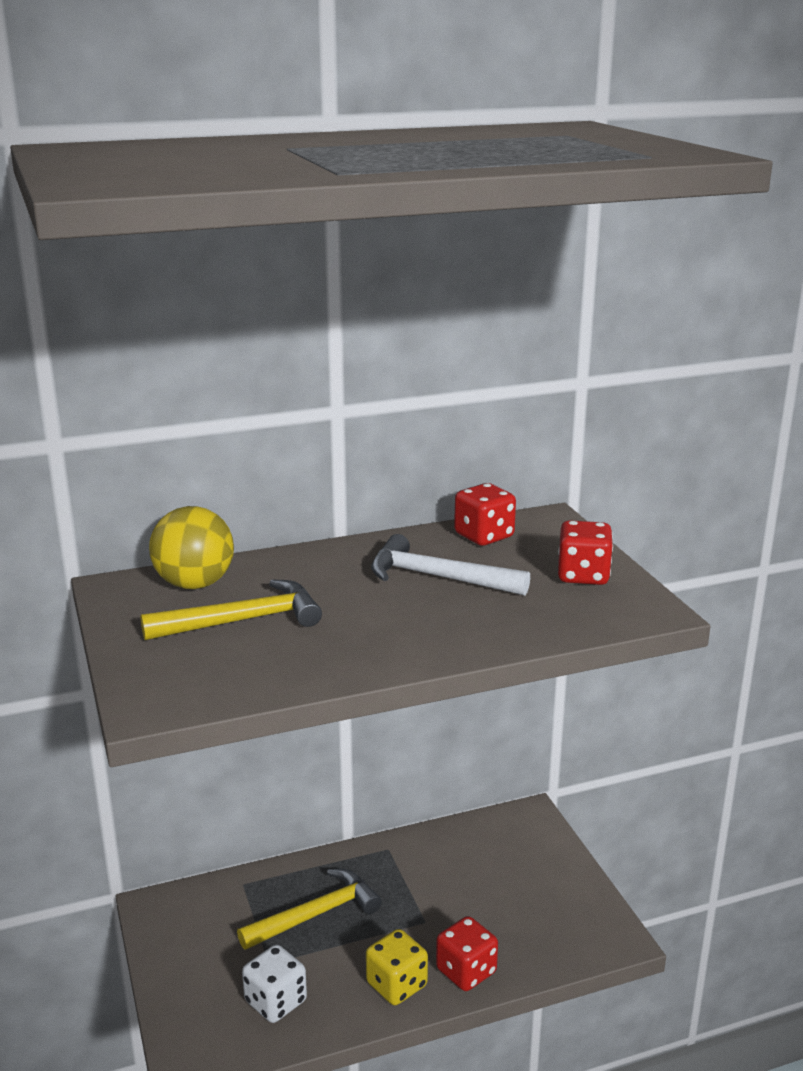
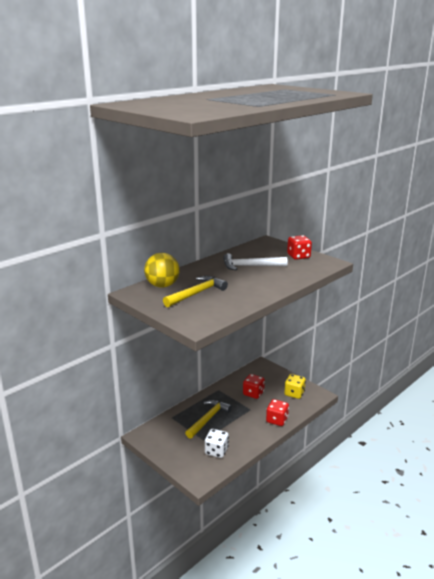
camera: 25 degrees left, 0 degrees up
(396, 985) = (256, 432): yellow dice -> yellow dice (294, 393)
(484, 536) = (251, 250): red dice -> red dice (253, 393)

